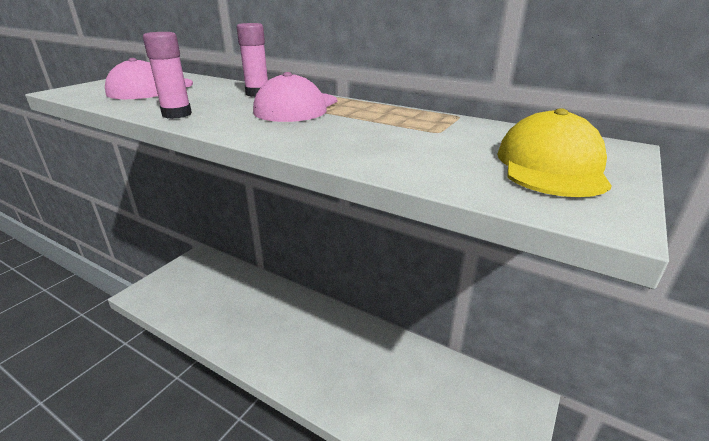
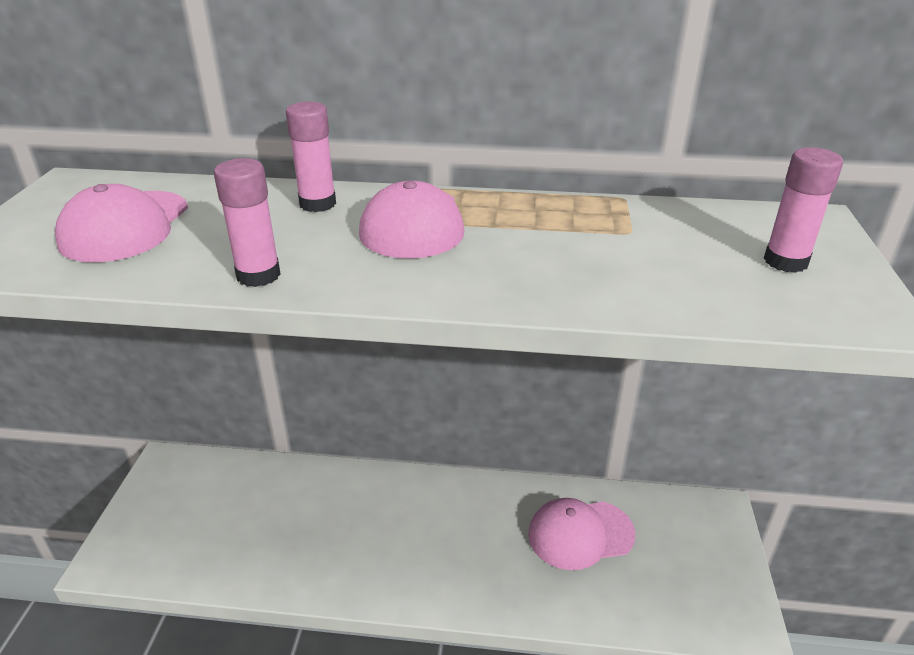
camera: 25 degrees left, 5 degrees up
(406, 377) = (580, 534): none -> pink cap
(551, 166) = (785, 261): yellow cap -> pink glue stick

